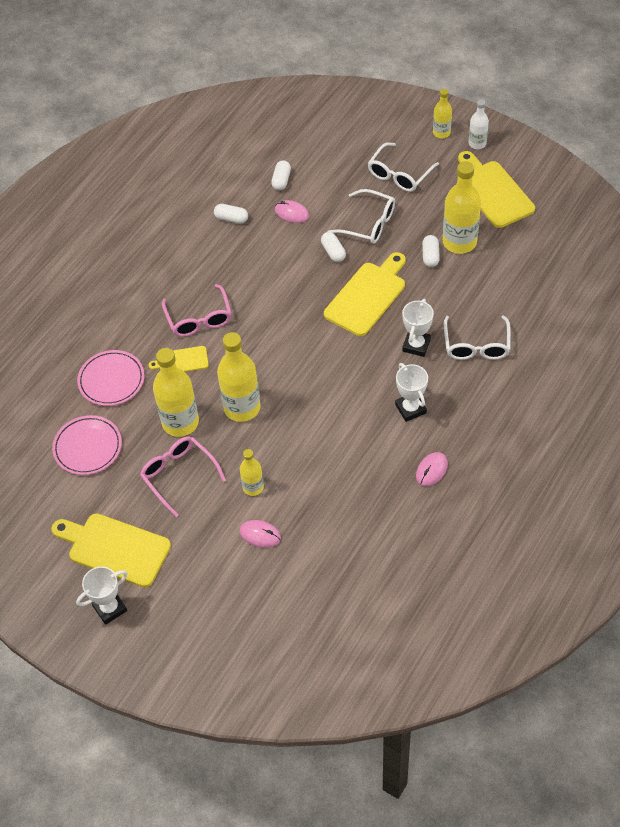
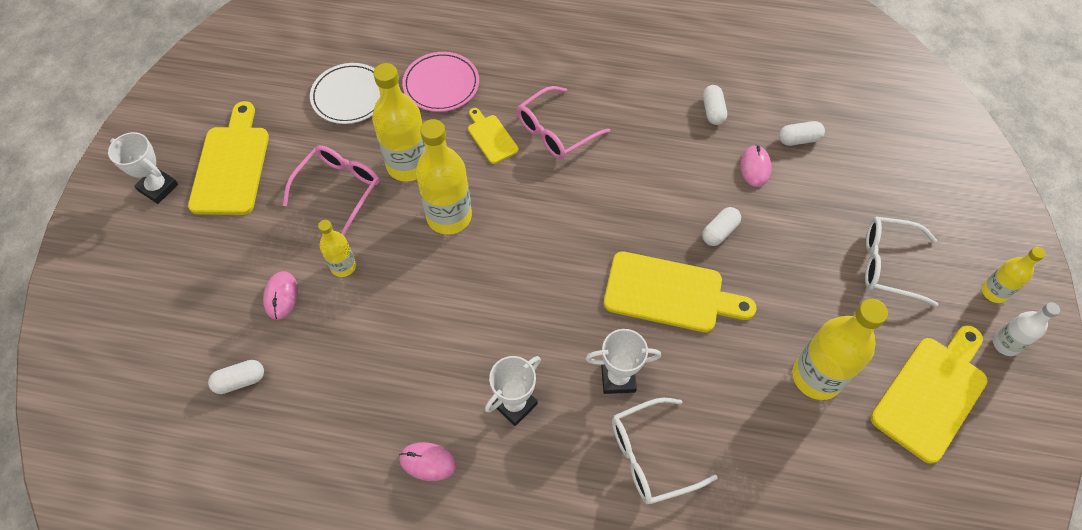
camera: 65 degrees right, 5 degrees up
(88, 447) = (350, 96): pink plate -> white plate
(368, 223) = (786, 255): white glasses -> none
(430, 256) = (772, 347): white capsule -> white capsule (240, 381)

